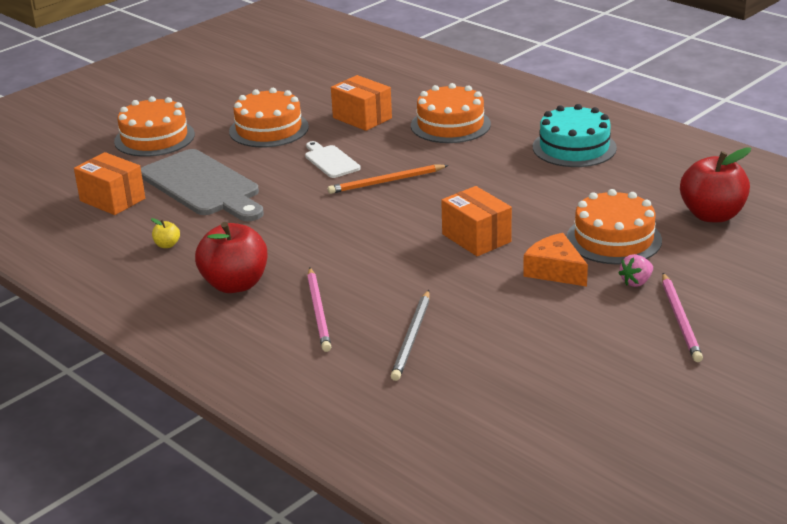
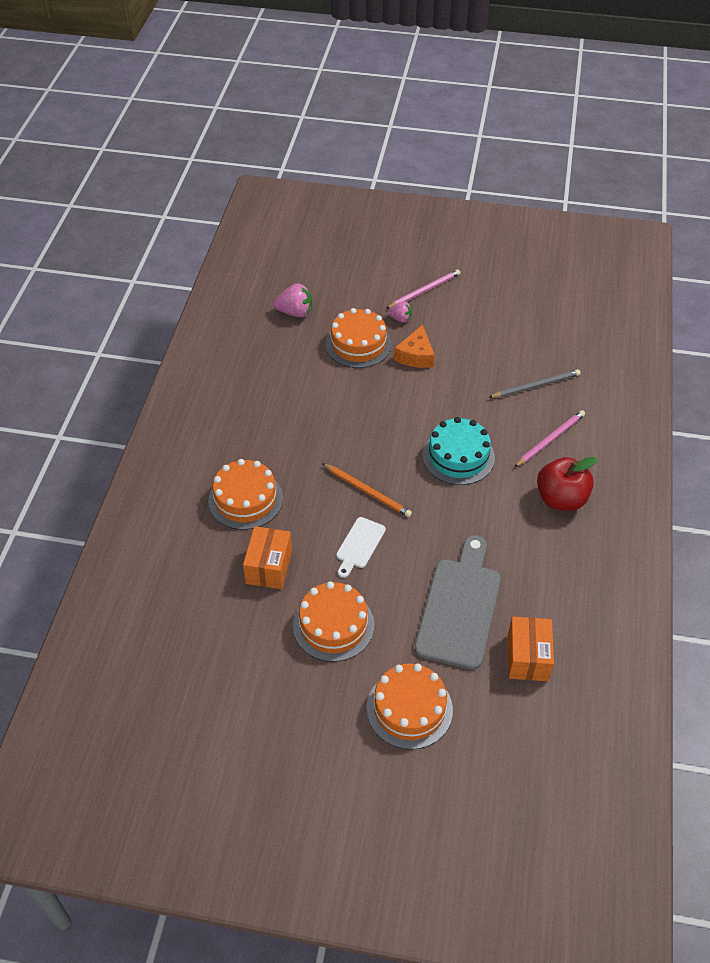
camera: 125 degrees left, 20 degrees up
(167, 245) = (553, 571): yellow apple -> none
(476, 238) = (407, 406): orange box -> none
(574, 147) = (240, 409): turquoise cake -> turquoise cake (458, 456)
(712, 215) = (295, 312): red apple -> pink strawberry

